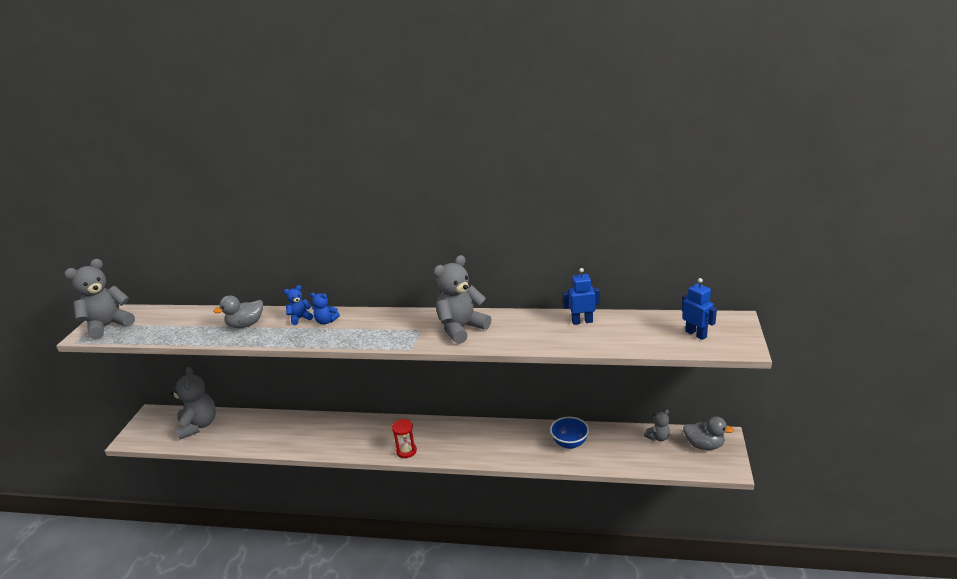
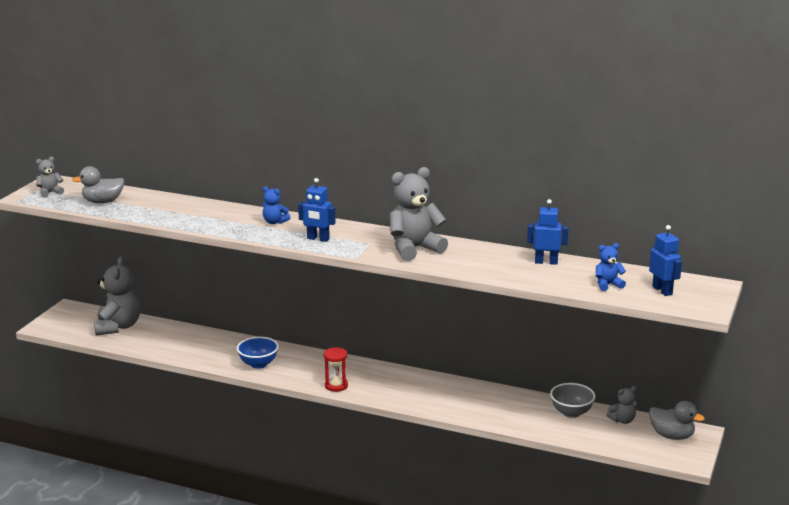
camera: 10 degrees right, 5 degrees down
(108, 326) = (50, 193): grey teddy bear -> grey teddy bear, size x0.49
(246, 325) = (190, 212): grey duck -> grey duck (103, 202)
(300, 318) = (248, 215): blue teddy bear -> blue teddy bear (608, 285)
(371, 333) = (318, 239): none -> blue robot
(569, 443) = (519, 409): blue bowl -> blue bowl (258, 364)
(613, 438) = (571, 413): none -> grey bowl

